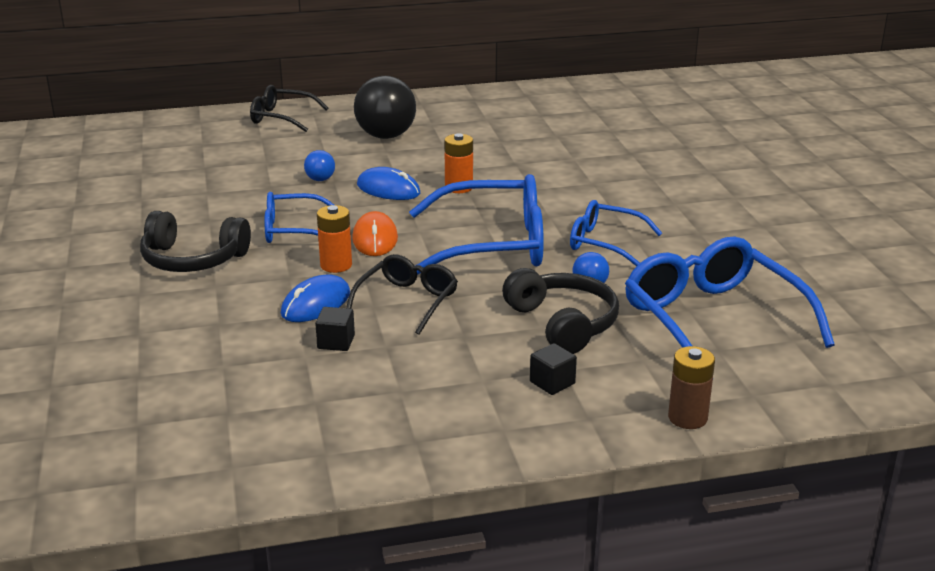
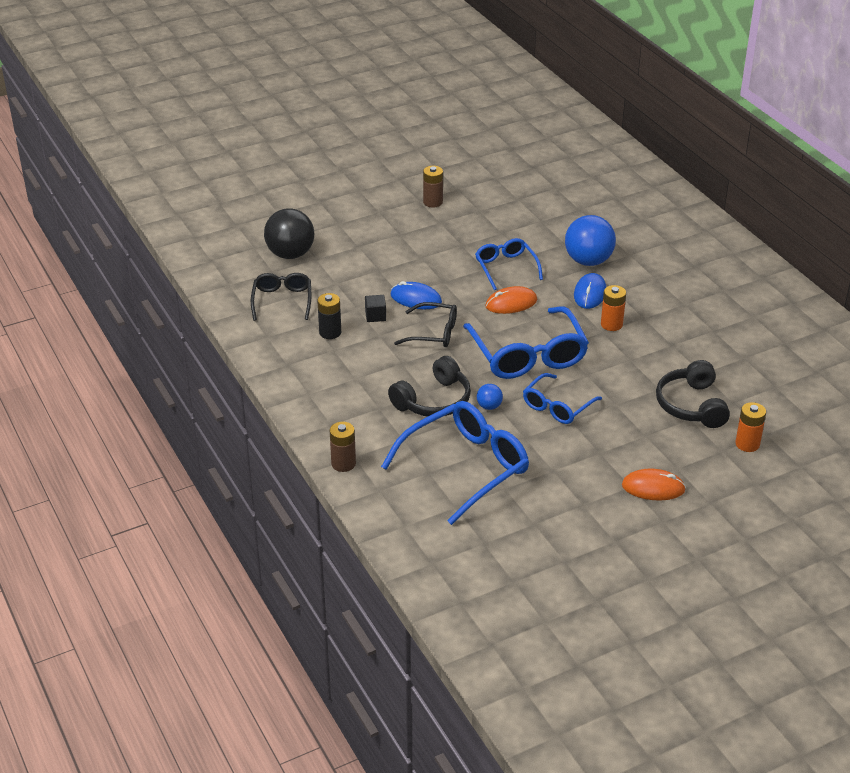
camera: 75 degrees right, 10 degrees up
(83, 257) = (433, 202): none -> brown battery
(192, 259) = (448, 240): black headphones -> black headphones (691, 405)
(282, 118) = (686, 219): black glasses -> black glasses (282, 301)
(320, 179) = (588, 261): blue ball -> blue ball, size x2.17
(336, 265) = (467, 295): orange battery -> orange battery (747, 444)
(353, 388) = (330, 332): none -> black battery
(386, 136) = (684, 273): black ball -> black ball (290, 254)
(552, 382) = (362, 405): black cube -> none
(605, 243) = (557, 406): blue glasses -> blue glasses turned 150 degrees counterclockwise
(767, 214) = (653, 487): none -> orange mouse

